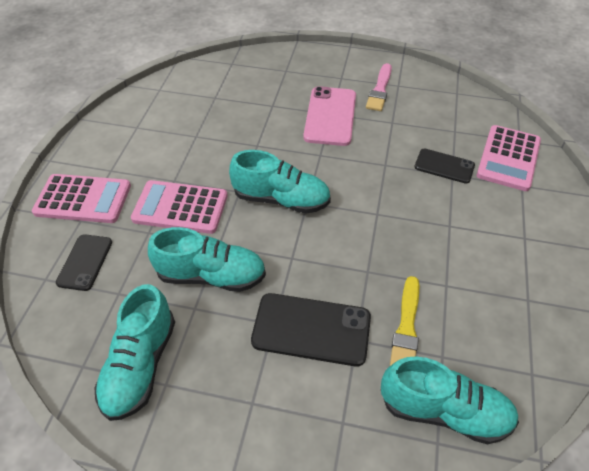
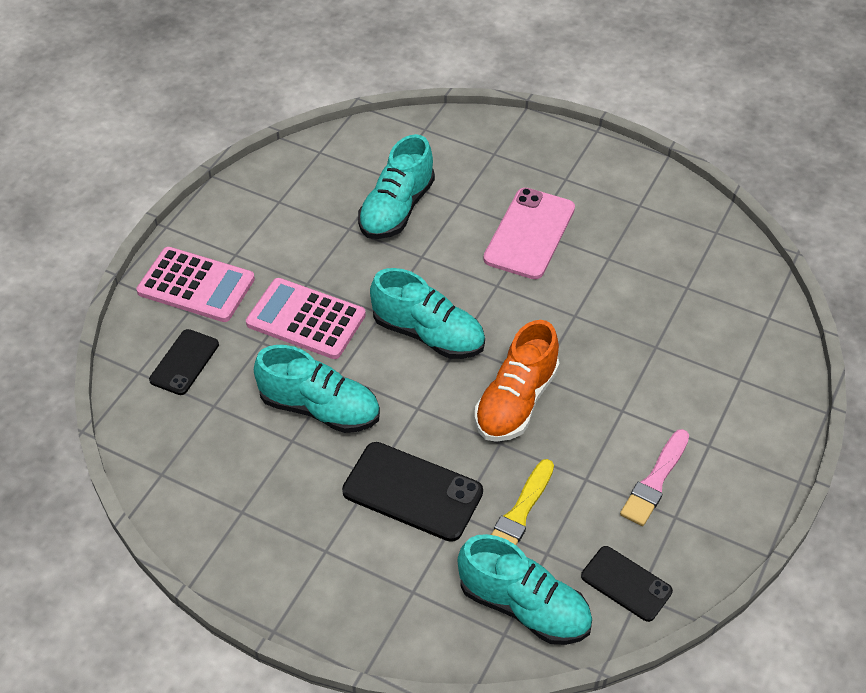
camera: 15 degrees right, 0 degrees up
(140, 365) = (220, 486): turquoise shoe -> turquoise shoe (396, 209)
(367, 236) = (516, 401): none -> orange shoe
(380, 90) = (611, 207): pink brush -> pink brush (655, 481)
(444, 166) = (650, 333): black phone -> black phone (626, 584)
(508, 158) = (740, 339): pink calculator -> none

